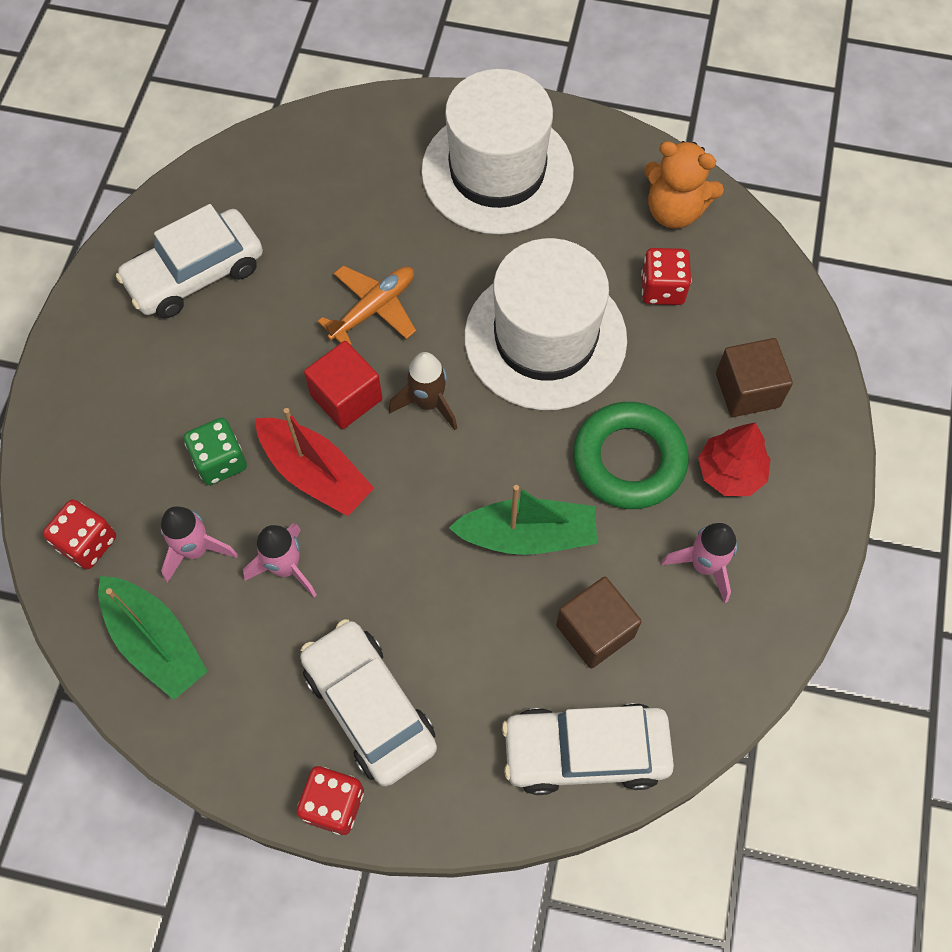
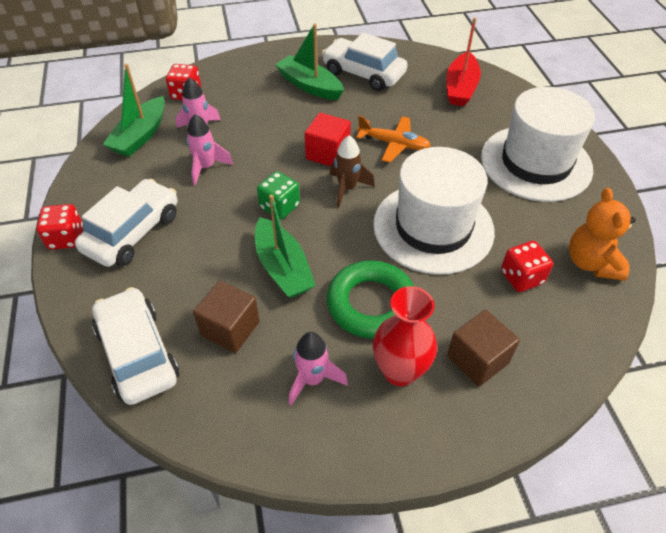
camera: 65 degrees right, 15 degrees down
(179, 358) = (309, 86): none -> green boat
(220, 461) = (257, 121): green dice -> green dice (279, 207)
(315, 473) = (271, 158): red boat -> red boat (461, 88)
(730, 472) = (400, 371): red tree -> red vase

